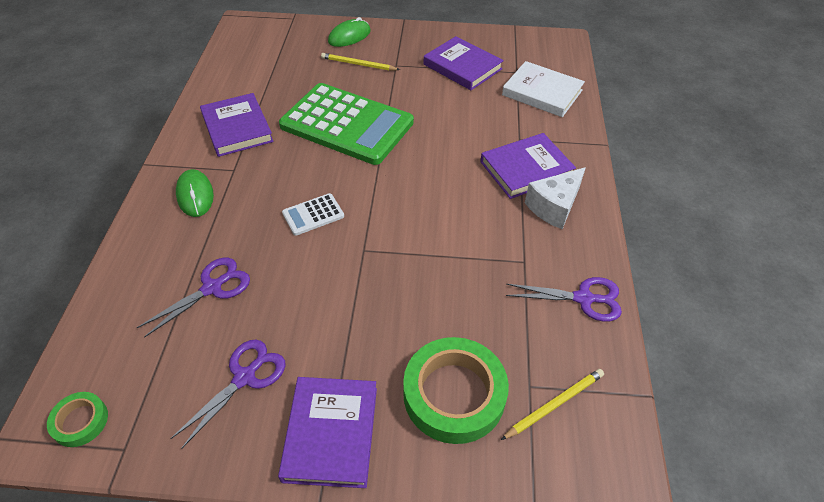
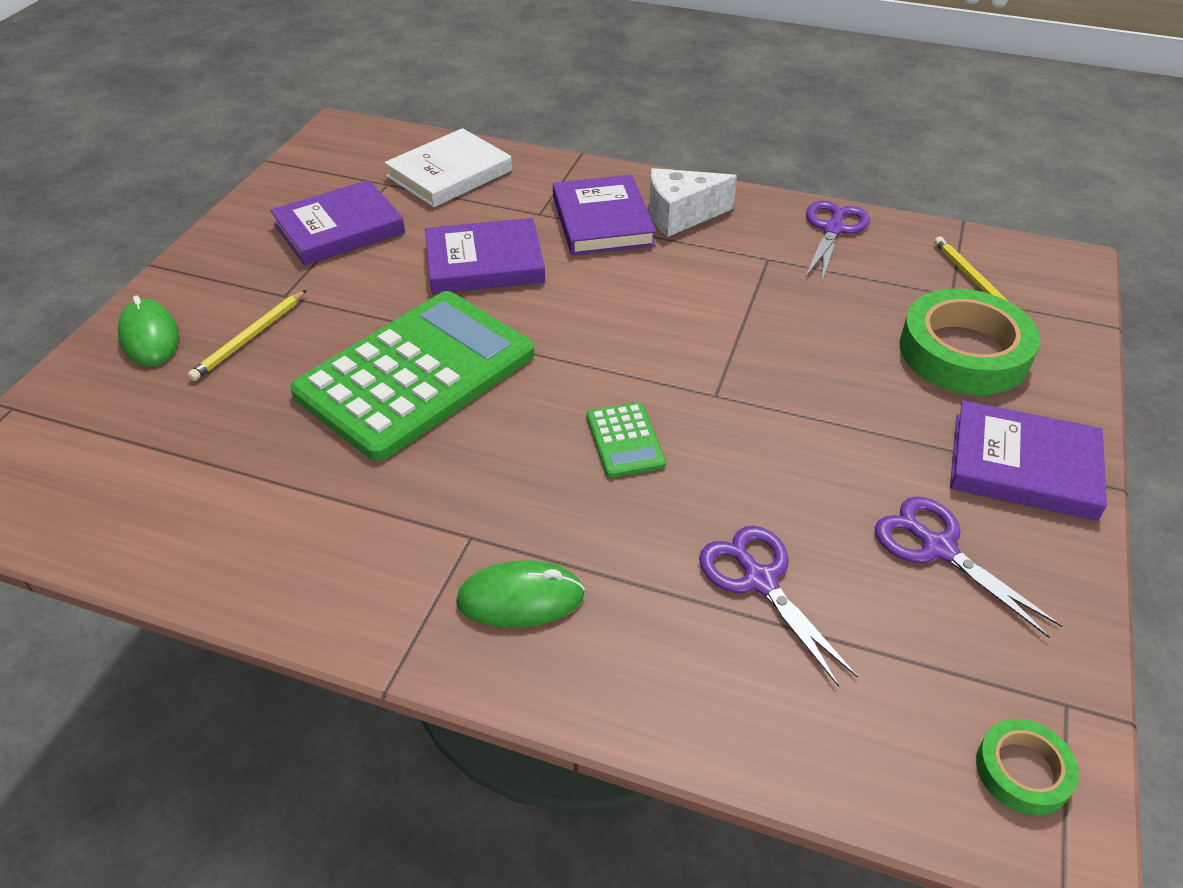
camera: 75 degrees left, 5 degrees down
(237, 128) = (346, 523): purple book -> purple book (484, 262)
(313, 214) = (625, 440): white calculator -> green calculator
(554, 207) = (680, 216): white cheese -> white cheese turned 105 degrees clockwise

